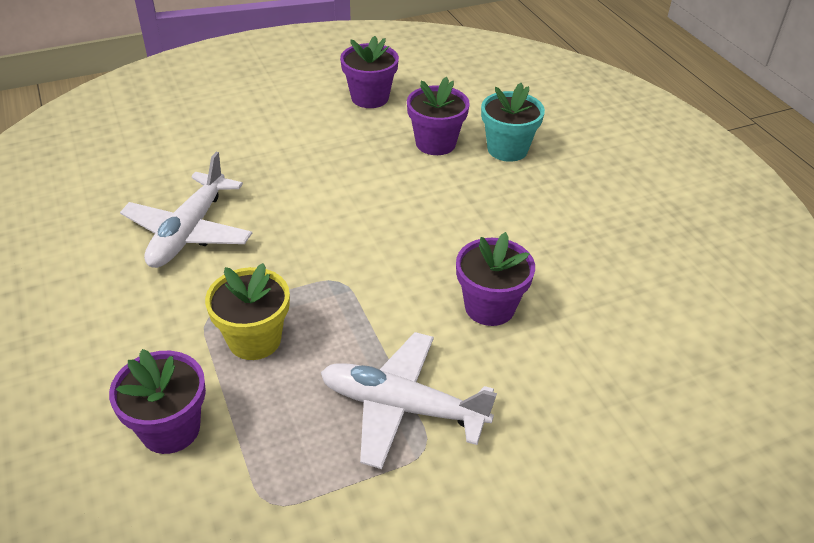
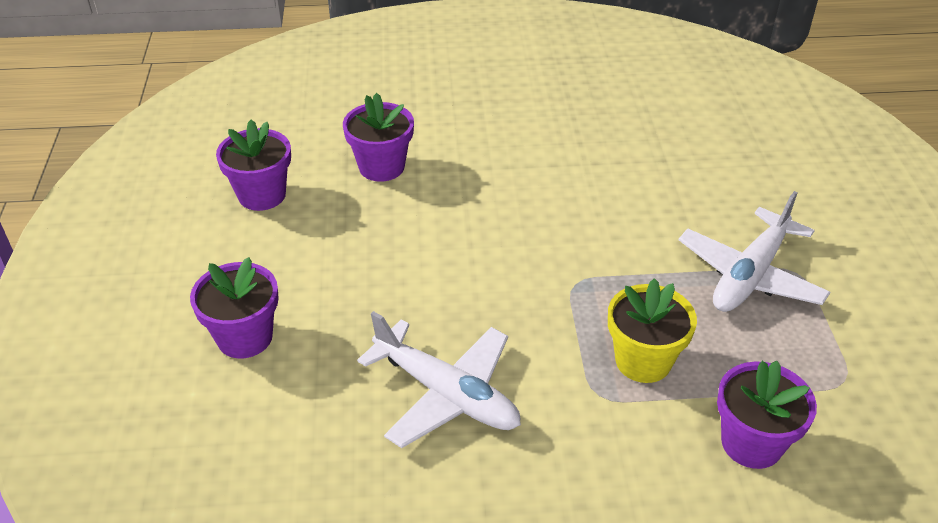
camera: 70 degrees left, 0 degrees up
(489, 307) = (642, 194): purple flower pot -> purple flower pot (245, 337)
(507, 149) = (419, 123): turquoise flower pot -> none

